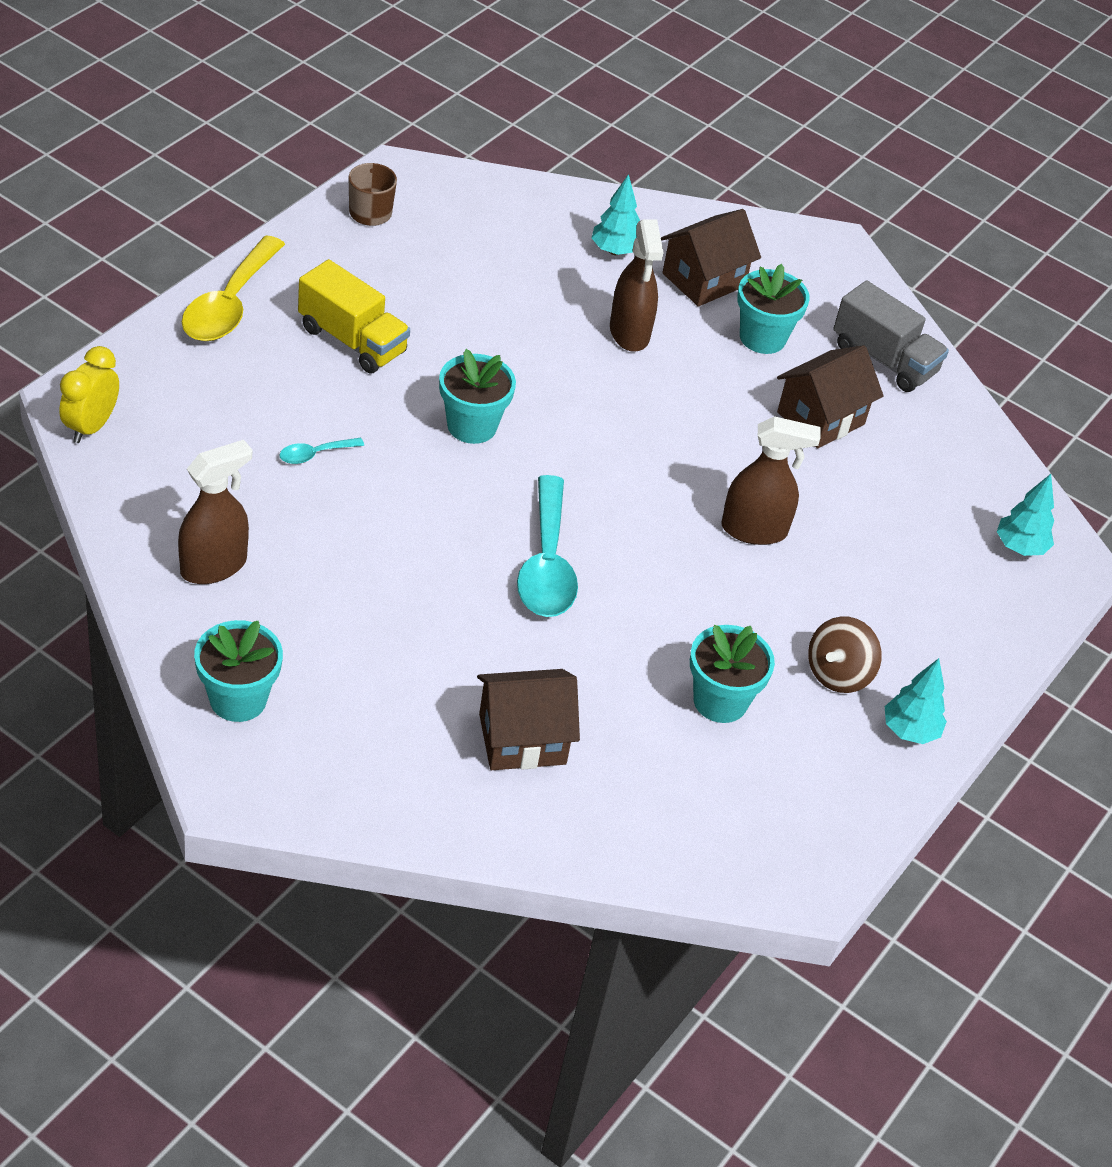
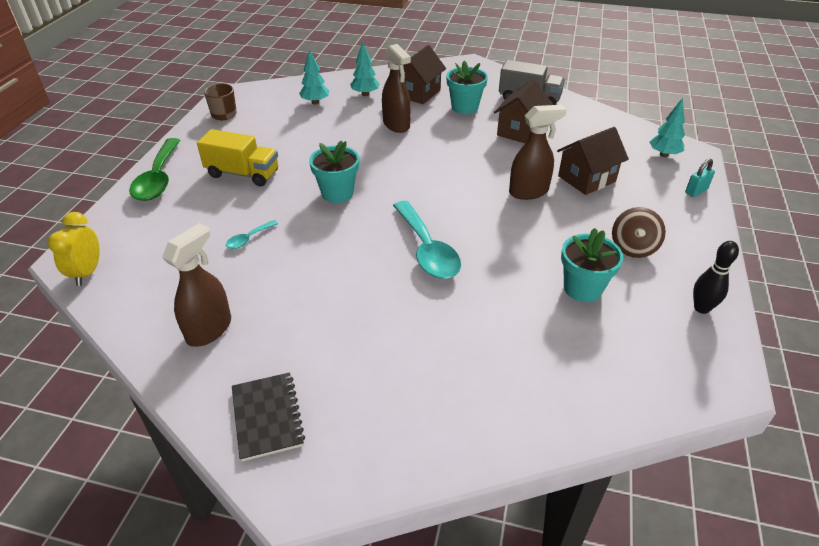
camera: 15 degrees left, 5 degrees down
(230, 304) = (158, 178): yellow spoon -> green spoon
(238, 699) = (267, 417): turquoise flower pot -> black notebook
(522, 739) = (482, 362): brown house -> brown house (586, 179)
(859, 789) = (701, 308): none -> black bowling pin
(910, 731) = (697, 263): turquoise tree -> turquoise tree (315, 102)
(1013, 626) = (696, 191): none -> turquoise padlock

